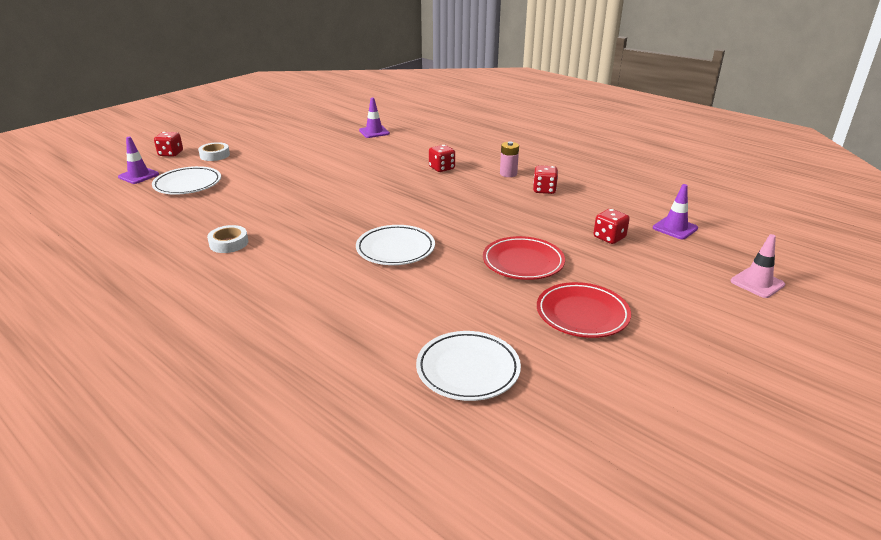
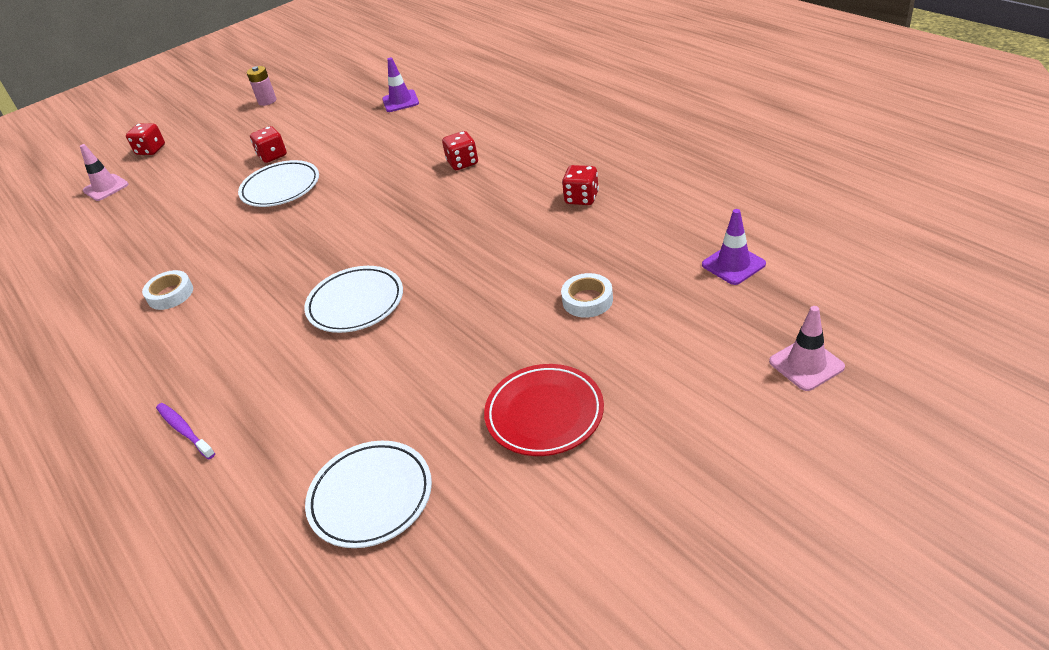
camera: 15 degrees right, 10 degrees up
(138, 176) = (106, 188): purple traffic cone -> pink traffic cone
(188, 184) = (154, 200): white plate -> white plate (281, 188)
(215, 155) = (199, 150): white tape -> white tape (587, 300)
(281, 331) = (184, 431): none -> purple toothbrush
(508, 174) = (545, 170): pink battery -> pink battery (267, 101)
(523, 262) = (504, 325): red plate -> none
(609, 238) = (634, 282): red dice -> red dice (272, 156)

